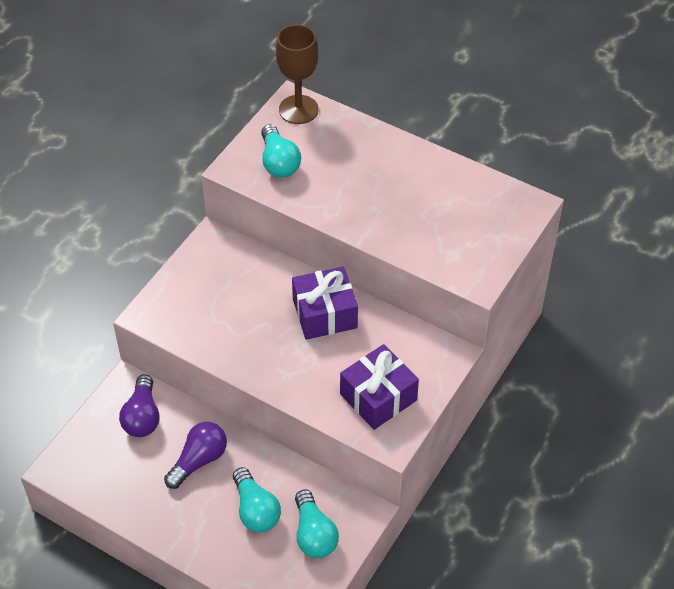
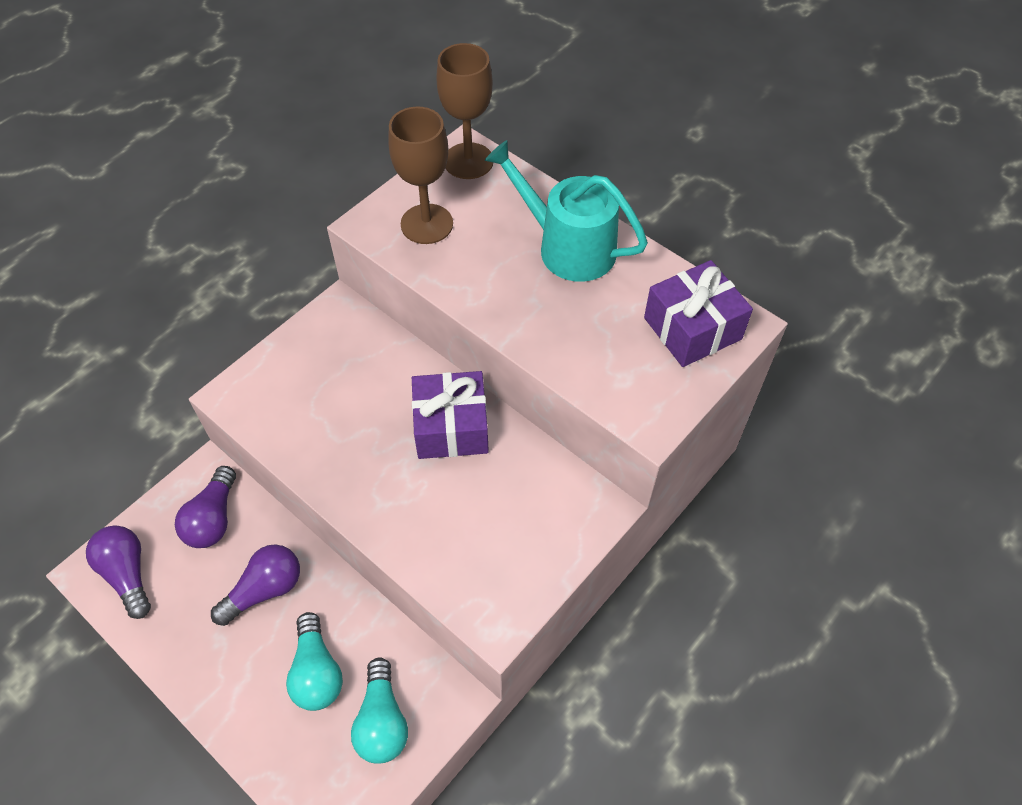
camera: 10 degrees right, 5 degrees up
(86, 466) = (127, 574): none -> purple light bulb
(279, 162) = (427, 224): turquoise light bulb -> brown goblet
(378, 397) = (493, 555): purple gift -> purple gift (692, 328)
(391, 165) = (568, 247): none -> turquoise watering can

